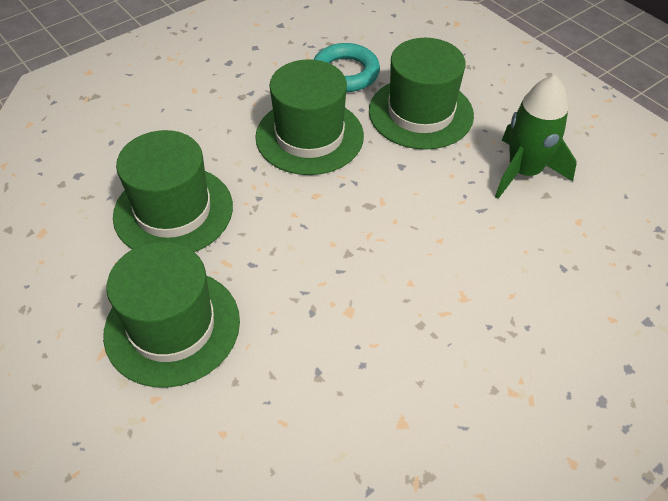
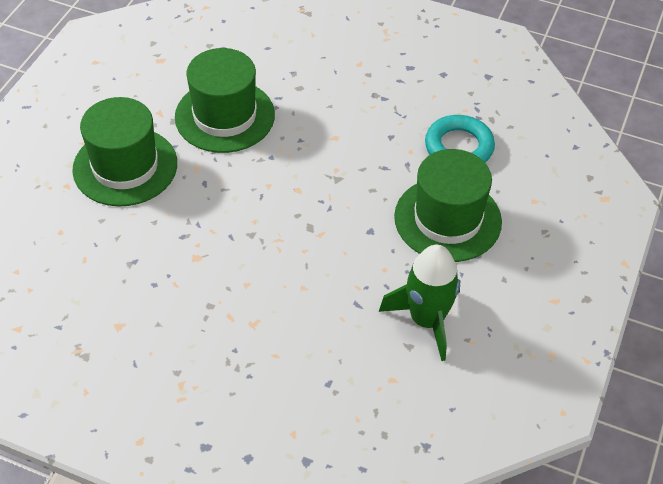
camera: 60 degrees right, 0 degrees up
(309, 136) = (360, 157): green hat -> none

